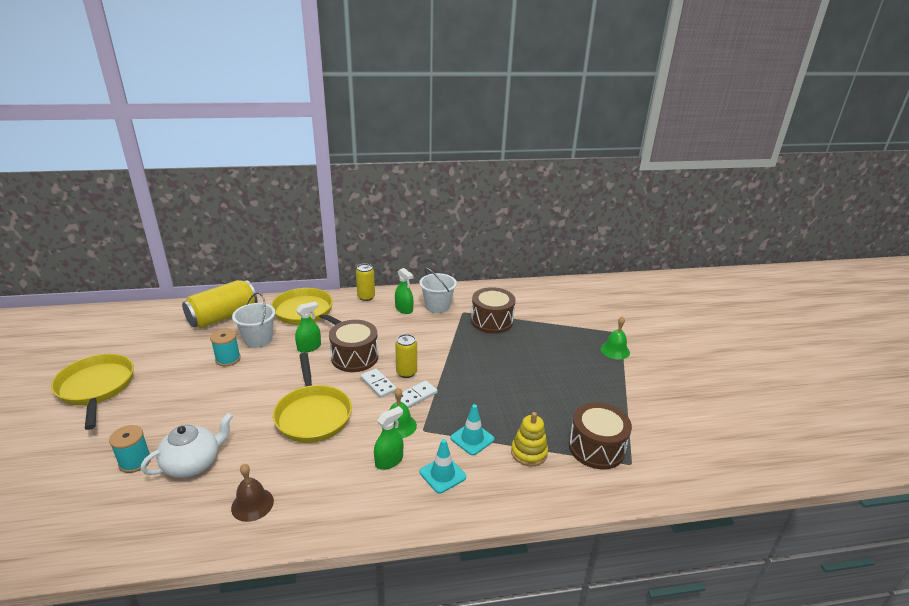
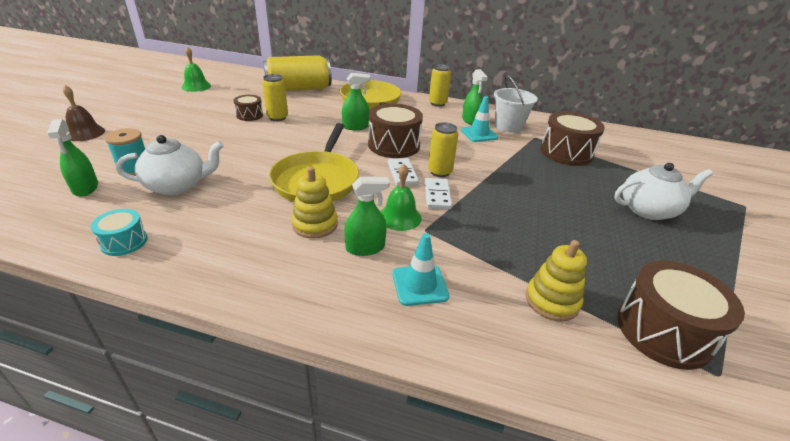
camera: 25 degrees right, 5 degrees up
(96, 388) = (160, 110): yellow pan -> none
(105, 497) = (85, 188): none -> green spray bottle
(193, 530) = (124, 242): none -> turquoise drum
(198, 365) = (249, 115): none -> brown drum
(228, 359) = (277, 117): turquoise spool -> yellow can
(252, 504) = (195, 239): brown bell -> brown bell (85, 133)
(258, 339) = (314, 110): white bucket -> none
(339, 456) = (315, 224): none -> yellow stacking toy
(416, 396) = (437, 195): white domino -> white domino turned 75 degrees counterclockwise
(472, 439) = (480, 258): turquoise traffic cone -> turquoise traffic cone (479, 134)
(563, 358) = (648, 210): none -> white teapot
(615, 350) = (731, 222): green bell -> green bell (196, 86)

